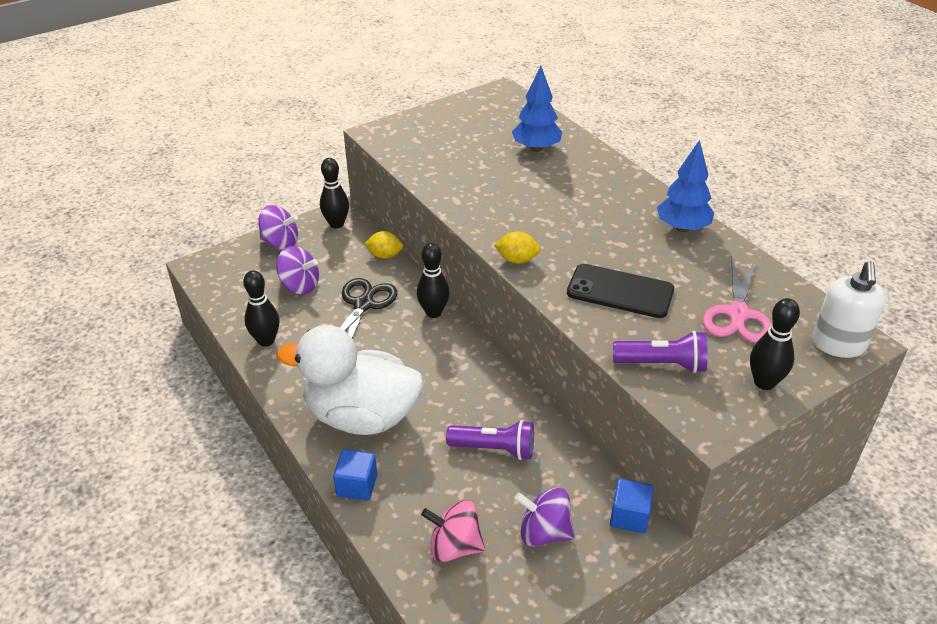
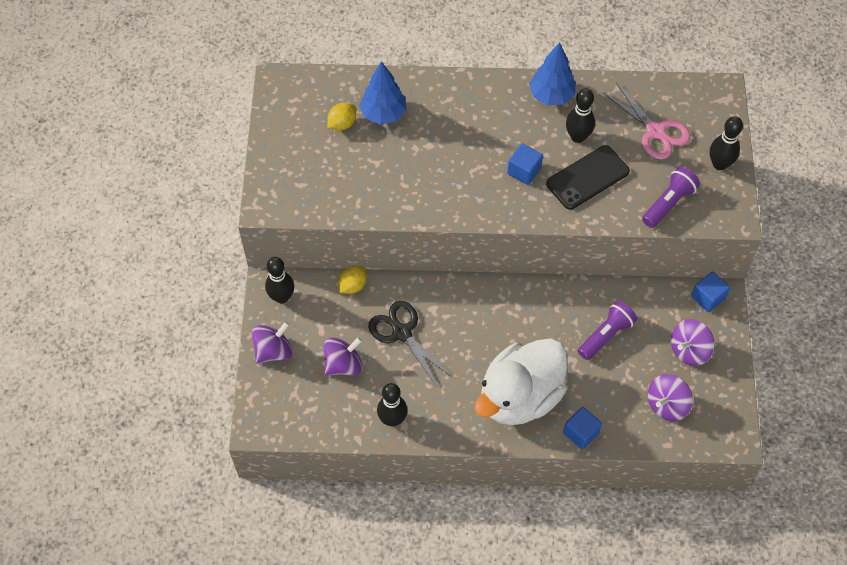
camera: 55 degrees left, 20 degrees up
(433, 312) = (447, 292): black bowling pin -> black bowling pin (577, 137)
(454, 546) = (667, 404): pink spinning top -> purple spinning top
(517, 260) = (509, 213): yellow lemon -> yellow lemon (342, 124)
(576, 248) = (524, 171): none -> blue cube
(838, 344) = (717, 103): white soap dispenser -> none

